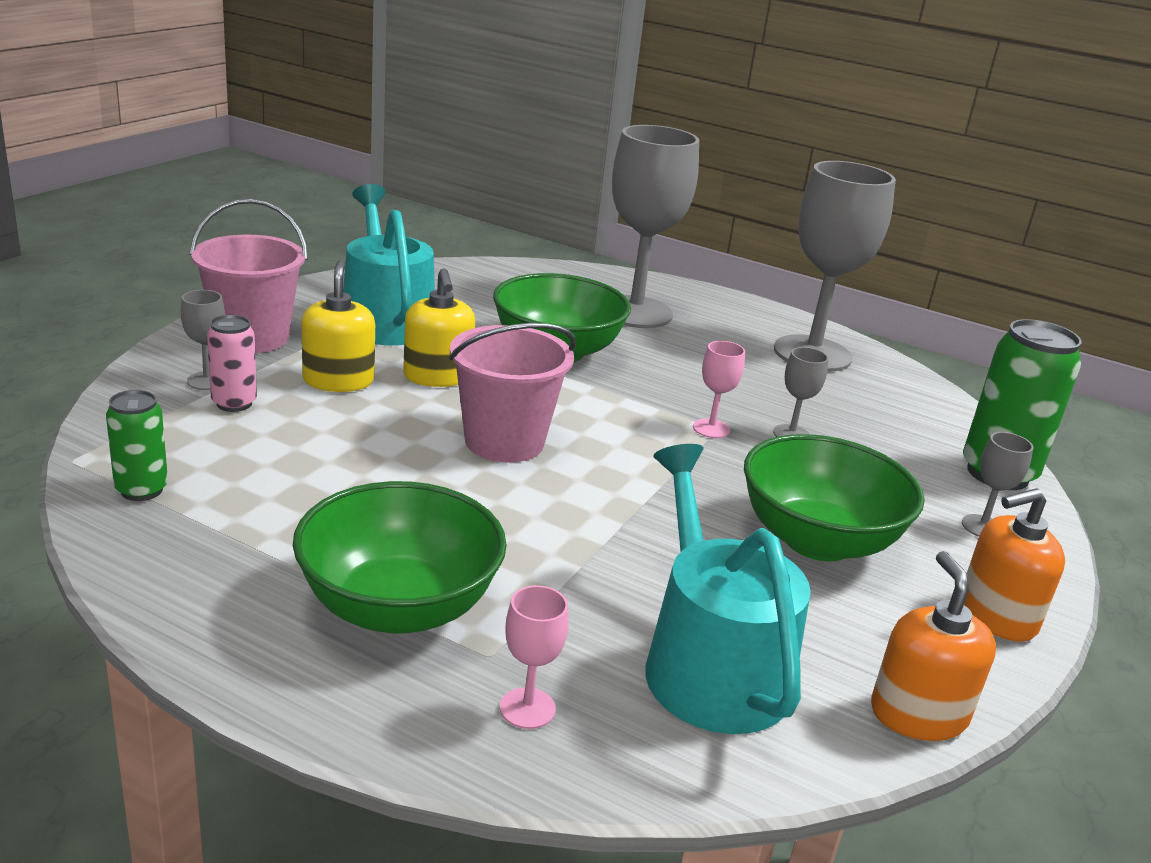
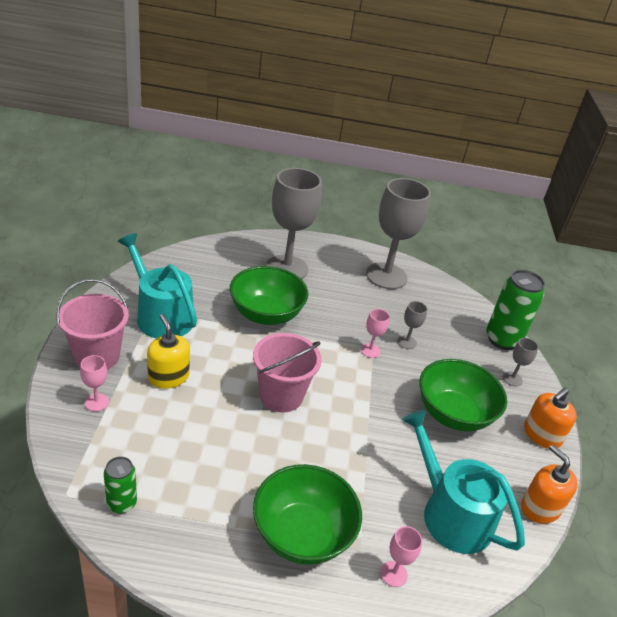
camera: 25 degrees left, 10 degrees up
(207, 381) = (96, 402): grey goblet -> pink goblet
(234, 403) = (124, 416): pink can -> none
(437, 376) = (218, 355): yellow soap dispenser -> none

